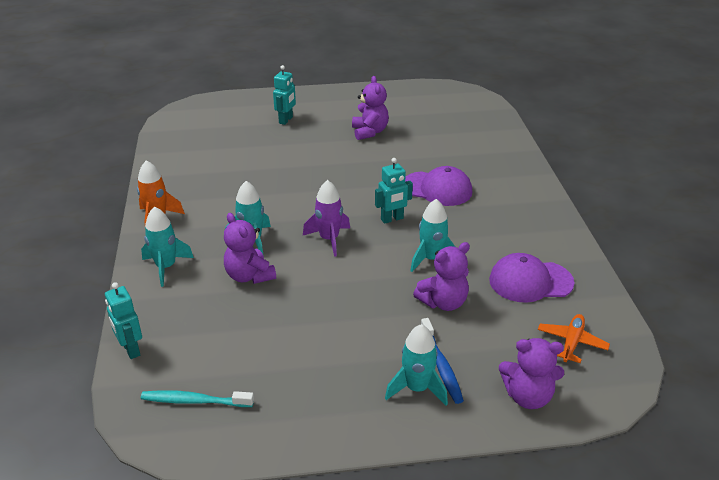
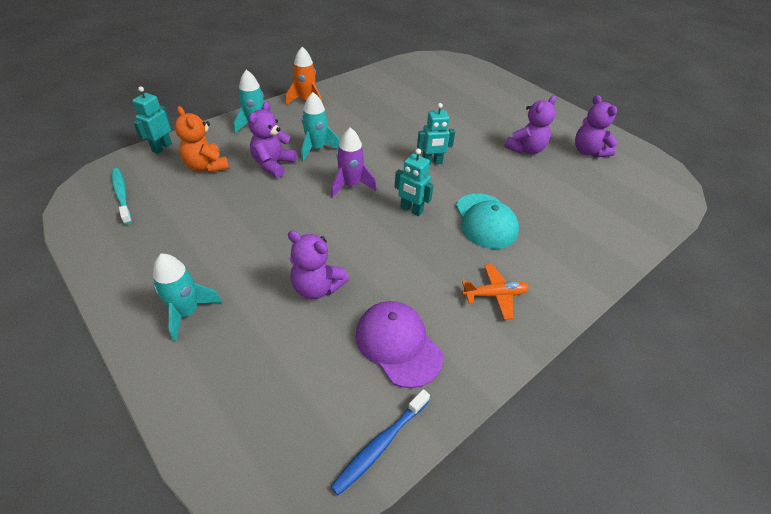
camera: 55 degrees right, 10 degrees up
(204, 323) = (206, 166): none -> orange teddy bear
(286, 120) = (487, 103): turquoise robot -> turquoise robot (432, 162)
(431, 259) = (374, 256): turquoise rocket -> none
(437, 189) = (485, 221): purple cap -> turquoise cap
(441, 365) = (226, 318): blue toothbrush -> blue toothbrush (380, 444)
(528, 396) = (213, 404): purple teddy bear -> purple teddy bear (588, 151)
(571, 343) = (319, 417): orange plane -> orange plane (495, 295)

